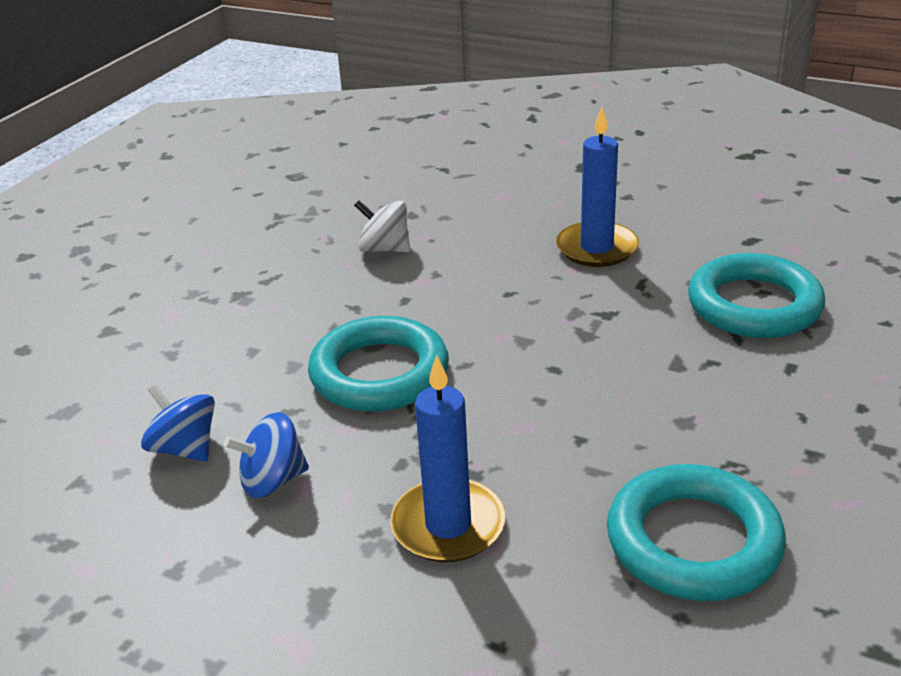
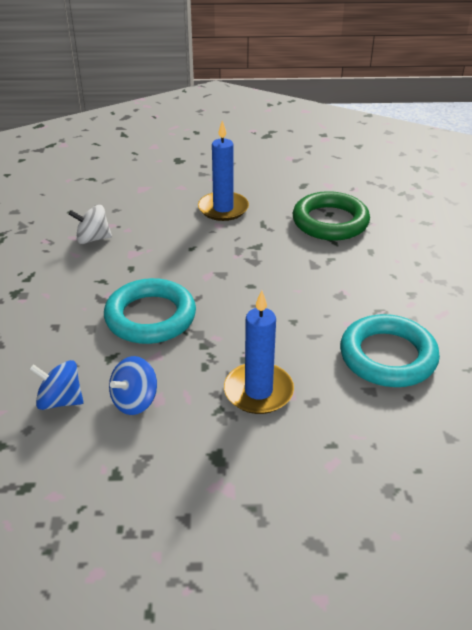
camera: 30 degrees left, 5 degrees up
(754, 305) = (330, 222): turquoise ring -> green ring

